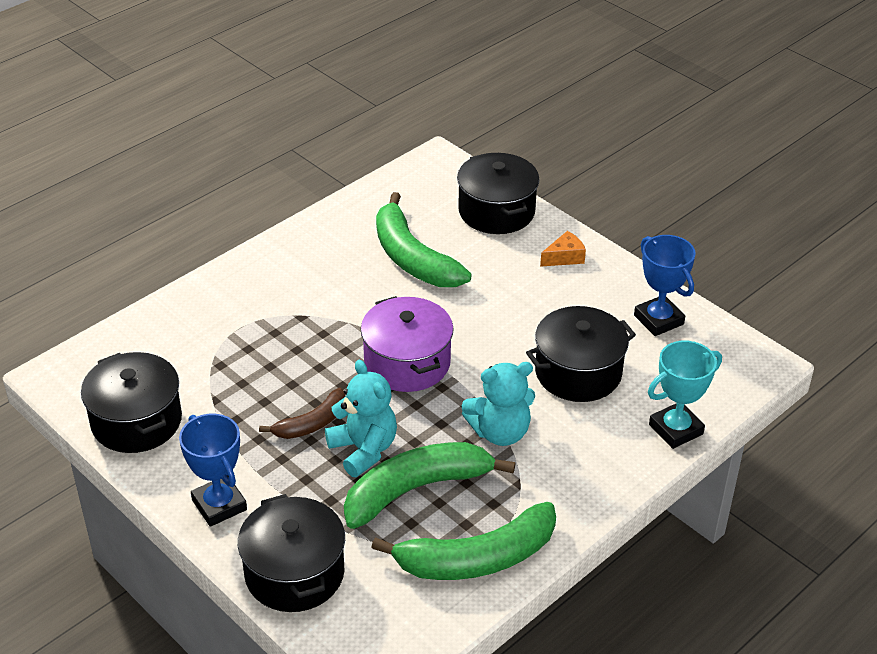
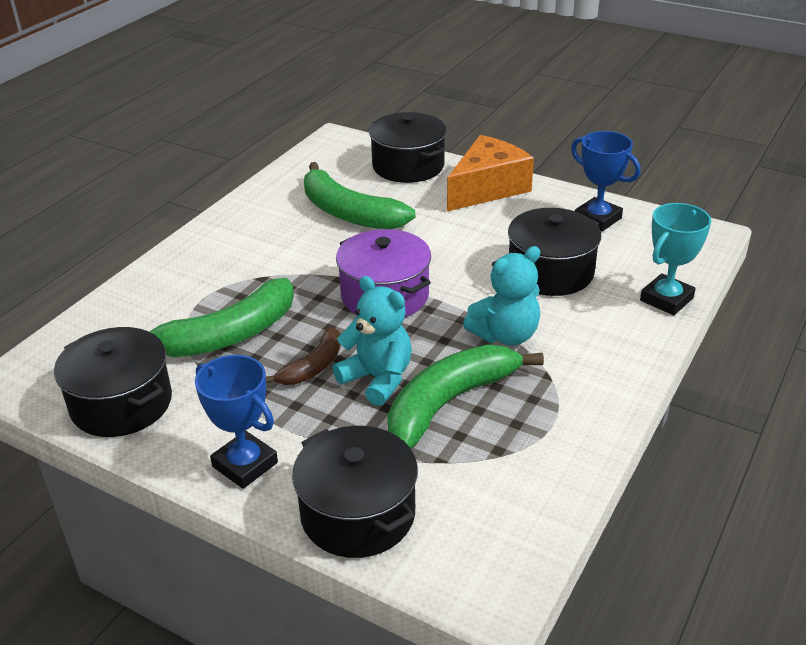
camera: 15 degrees left, 5 degrees down
(477, 558) = (544, 453): green banana -> green banana (227, 336)
(564, 257) = (487, 188): orange cheese -> orange cheese, size x2.20

